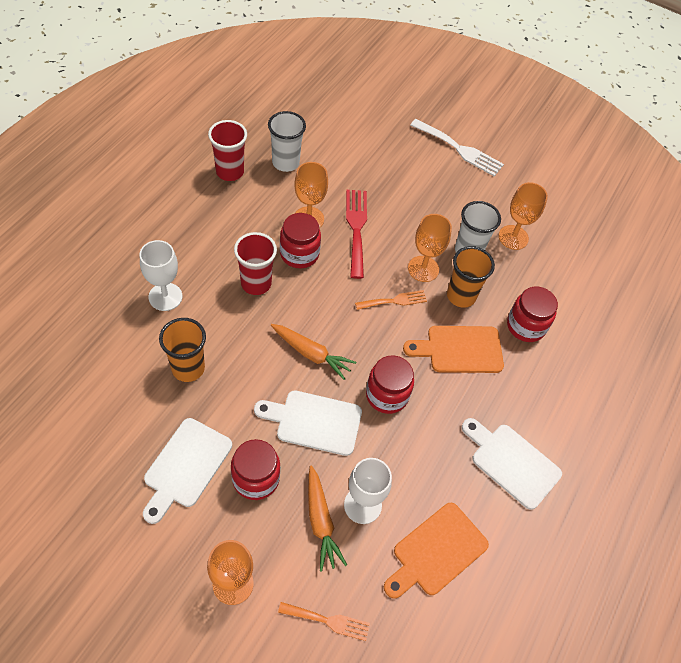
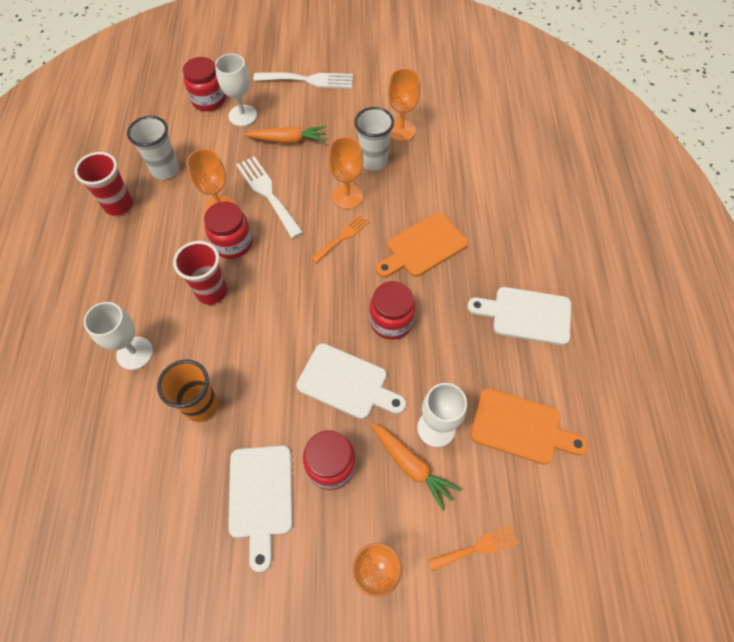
camera: 25 degrees left, 5 degrees up
(311, 354) = (303, 325): orange carrot -> orange carrot (288, 140)
(314, 422) = (347, 383): white cutting board -> white cutting board turned 135 degrees counterclockwise
(356, 228) = (267, 193): red fork -> white fork
(380, 151) = (243, 115): none -> white goblet
(436, 552) = (520, 427): orange cutting board -> orange cutting board turned 90 degrees counterclockwise
(461, 296) = (393, 202): orange cup -> none
(526, 326) = (460, 197): red jar -> red jar (209, 100)

